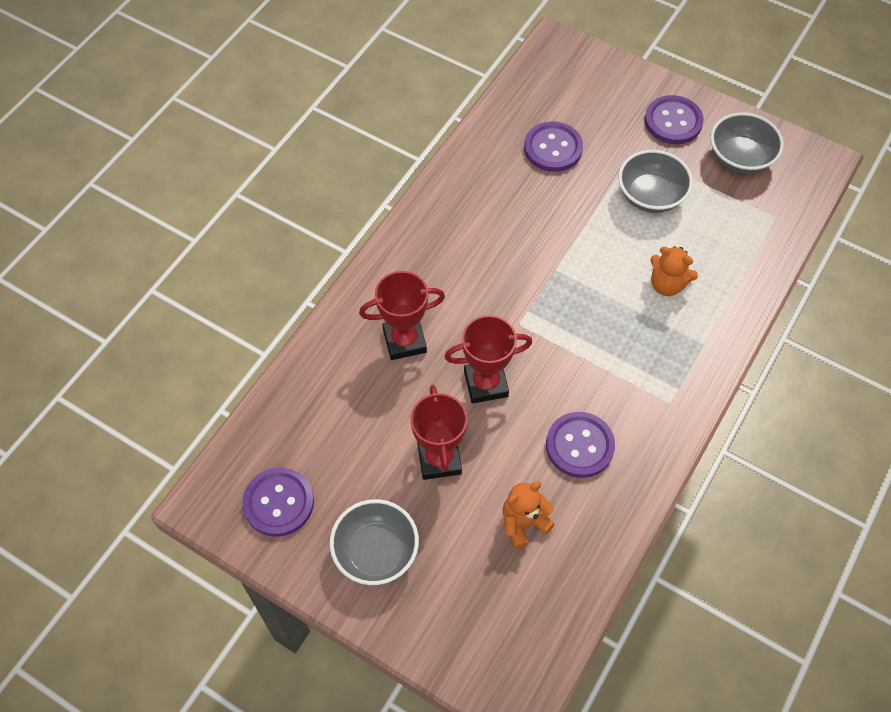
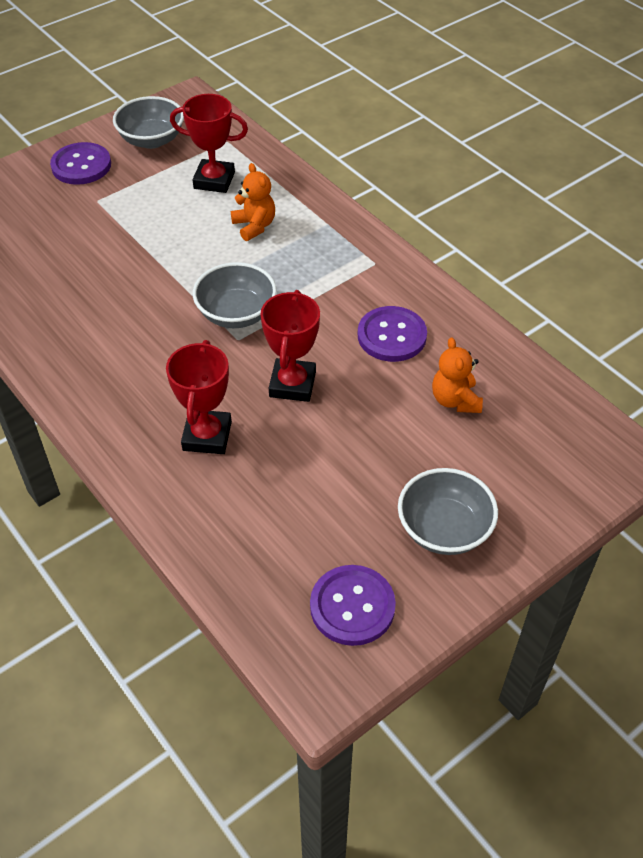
camera: 70 degrees left, 10 degrees down
(439, 459) = (360, 446): red trophy -> red trophy (214, 180)
(553, 148) = (49, 253): purple button -> none
(650, 196) = (153, 206): grey bowl -> grey bowl (236, 314)
(667, 284) = (254, 226): orange teddy bear -> orange teddy bear turned 75 degrees counterclockwise

